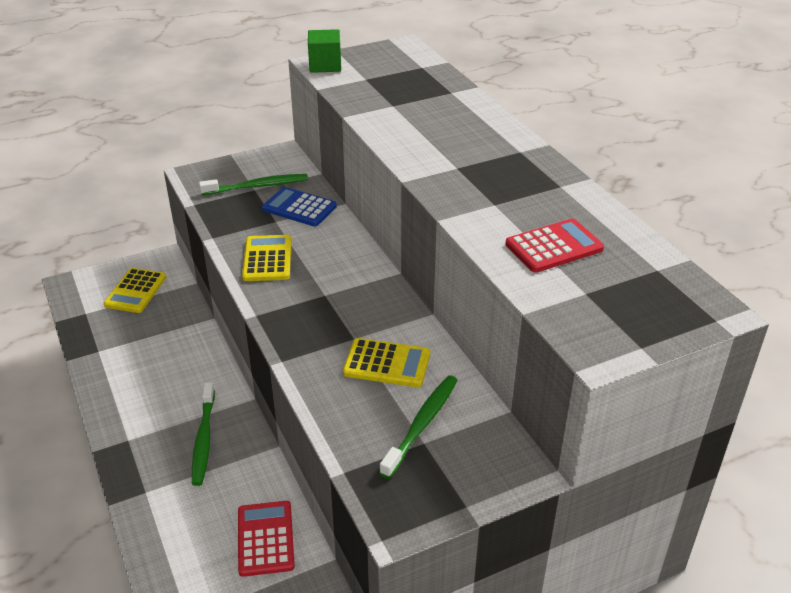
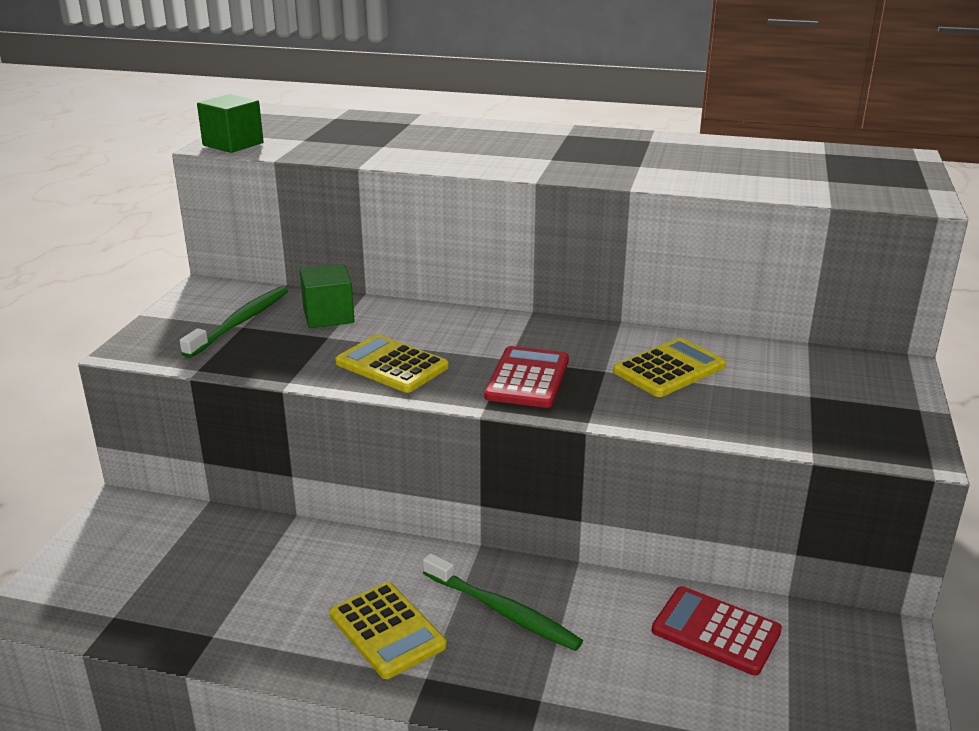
camera: 50 degrees left, 10 degrees down
(135, 291) = (143, 553): yellow calculator -> yellow calculator (387, 630)
(299, 208) = (328, 316): blue calculator -> green cube
(421, 425) = (783, 386): green toothbrush -> none
(554, 247) = (743, 168): red calculator -> red calculator (527, 378)

